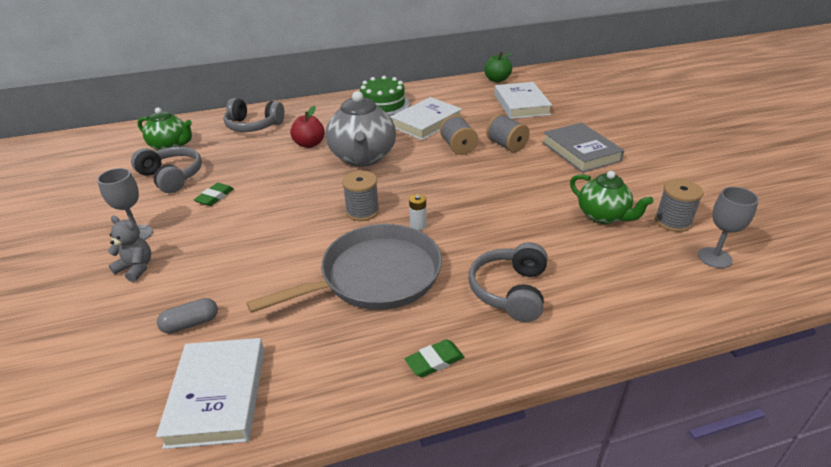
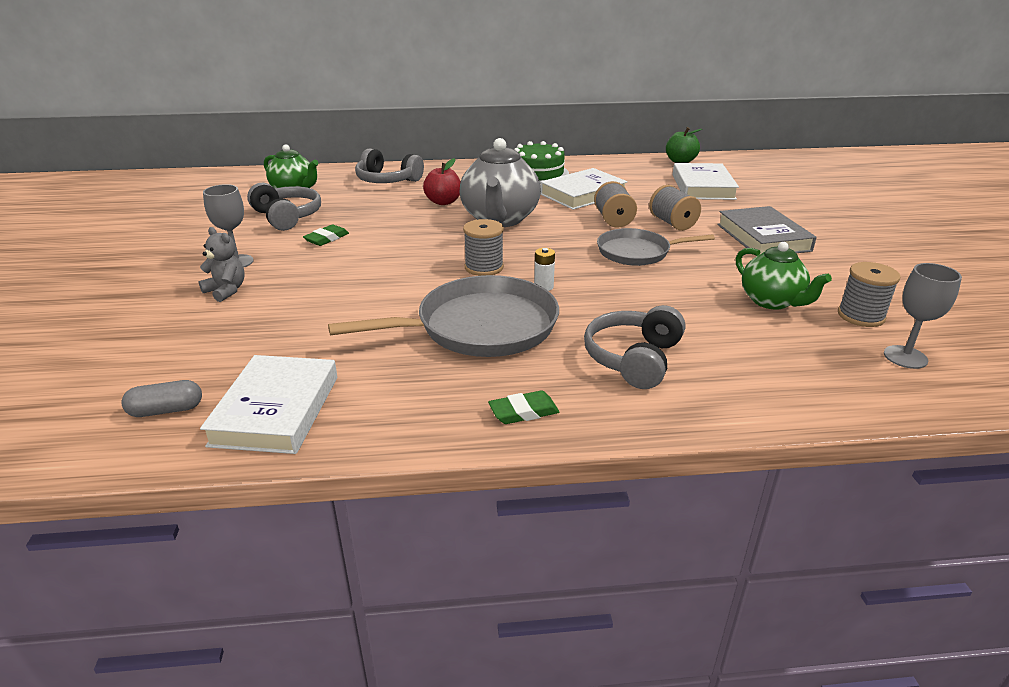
camera: 10 degrees right, 5 degrees down
(191, 323) = (267, 344): grey capsule -> grey capsule (166, 410)
(485, 179) = (637, 252): none -> grey pan

